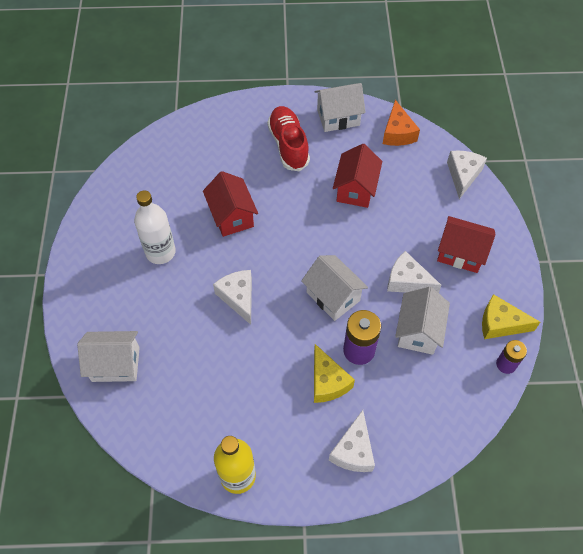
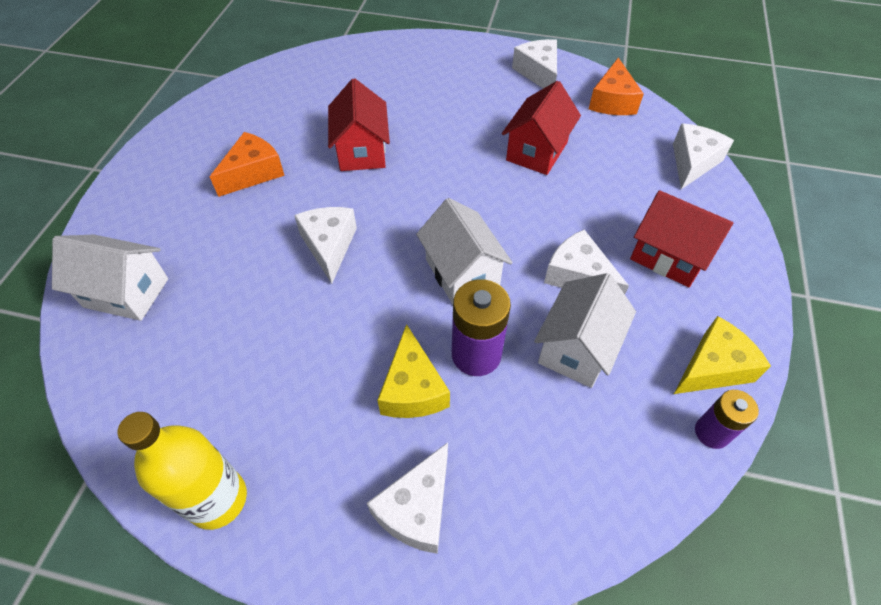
camera: 15 degrees right, 5 degrees down
(160, 252) = (253, 173): white bottle -> orange cheese
(288, 145) = (465, 90): red shoe -> none
(338, 117) = (538, 73): white house -> white cheese
(500, 323) = (713, 367): yellow cheese -> yellow cheese turned 120 degrees clockwise

